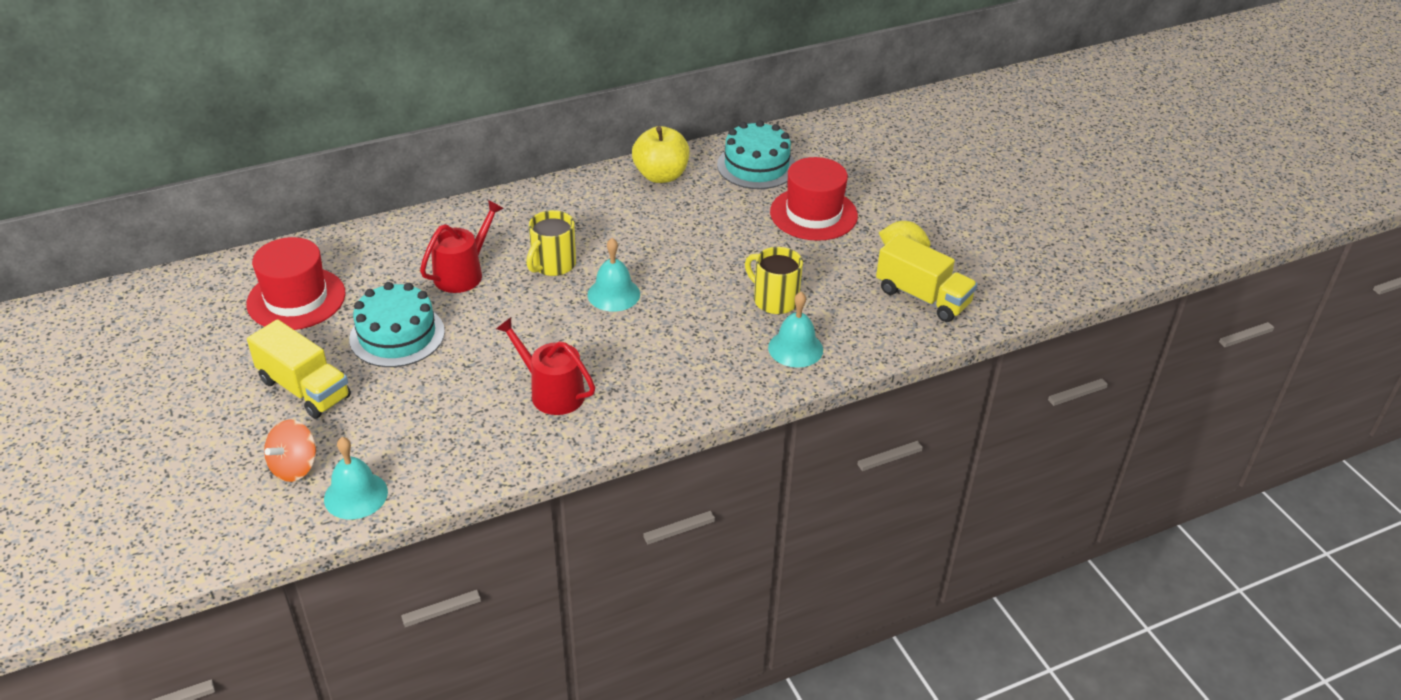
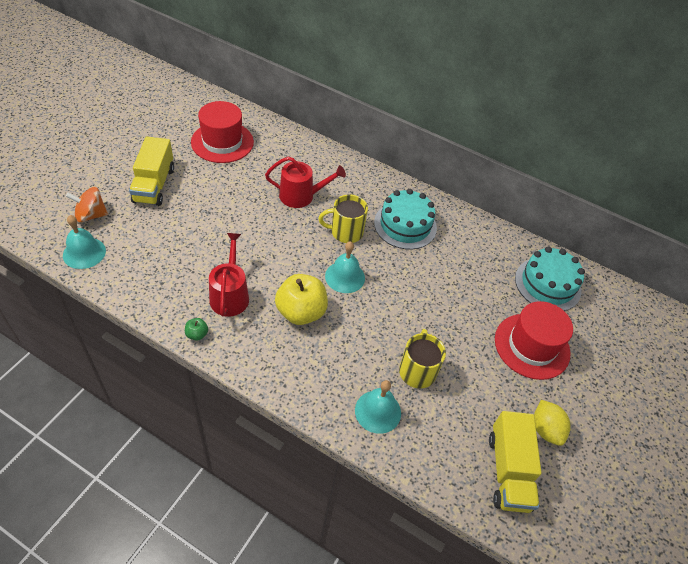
camera: 50 degrees right, 10 degrees up
(397, 335) = (225, 197): turquoise cake -> turquoise cake (405, 225)
(581, 441) = (197, 334): none -> green apple
(661, 175) = (482, 238): yellow apple -> yellow apple (301, 312)

